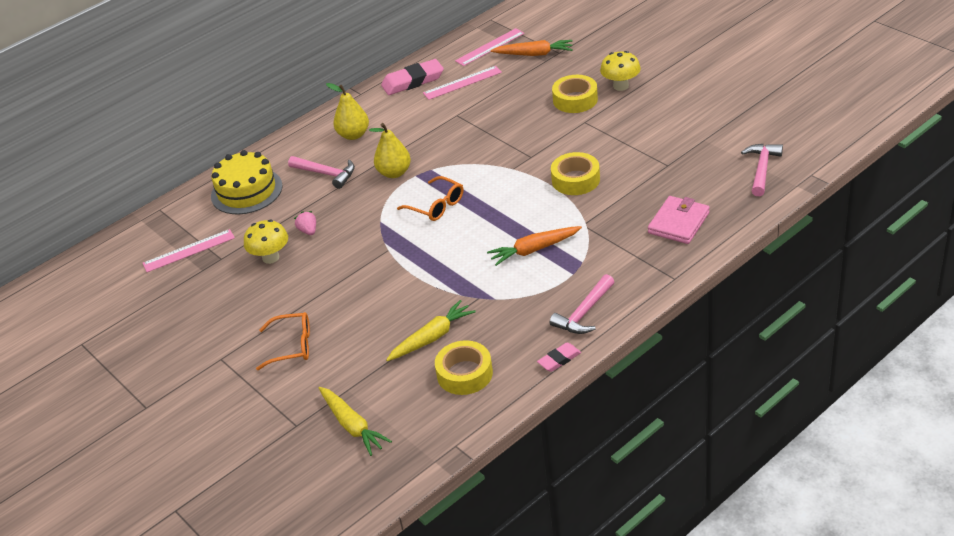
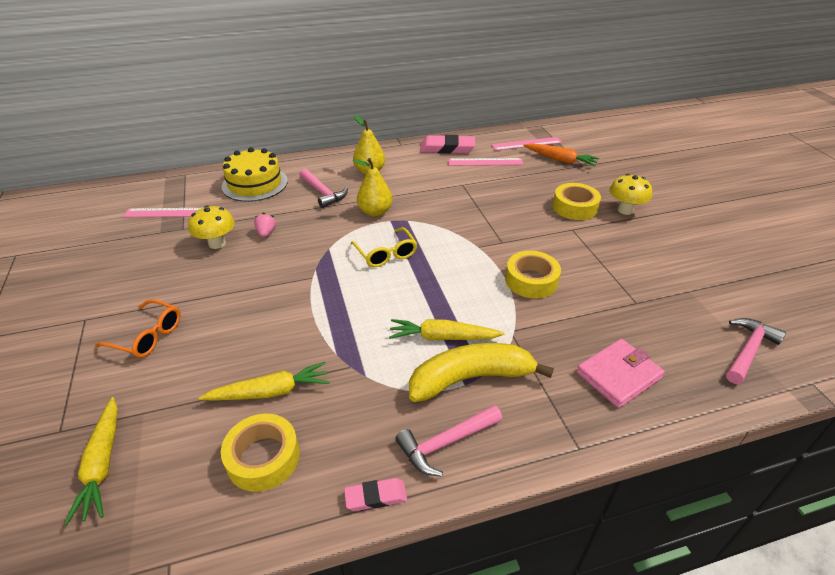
camera: 20 degrees right, 0 degrees up
(436, 206) = (386, 254): orange glasses -> yellow glasses
(534, 250) = (443, 337): orange carrot -> yellow carrot
(574, 268) = (471, 378): none -> yellow banana

